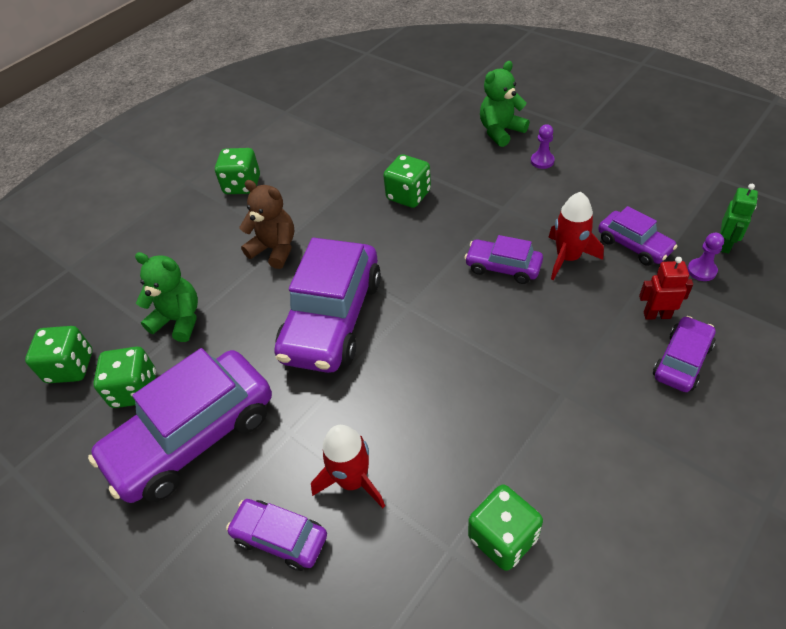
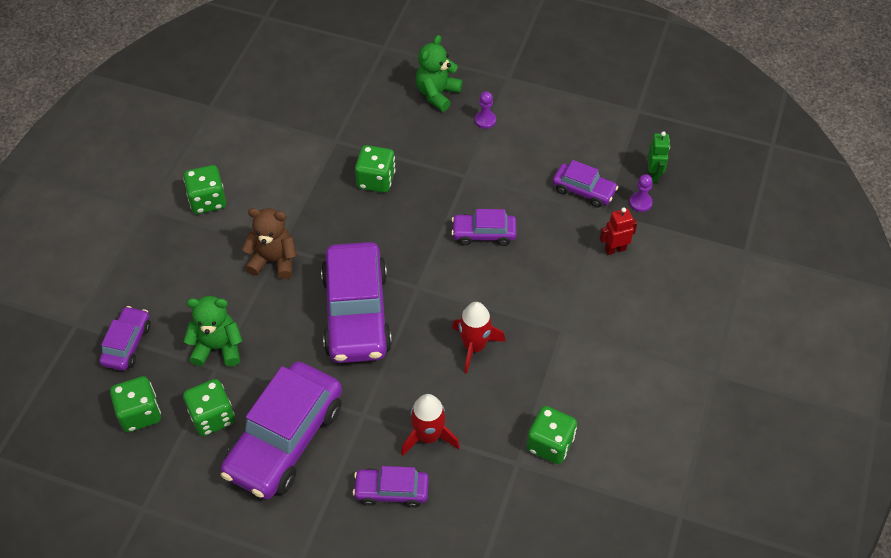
camera: 25 degrees left, 5 degrees up
(568, 258) = (534, 213): red rocket -> red rocket (474, 346)
(681, 361) = (640, 283): purple car -> purple car (127, 344)

